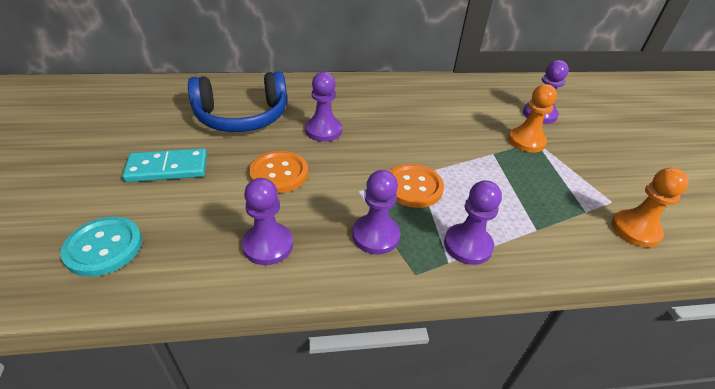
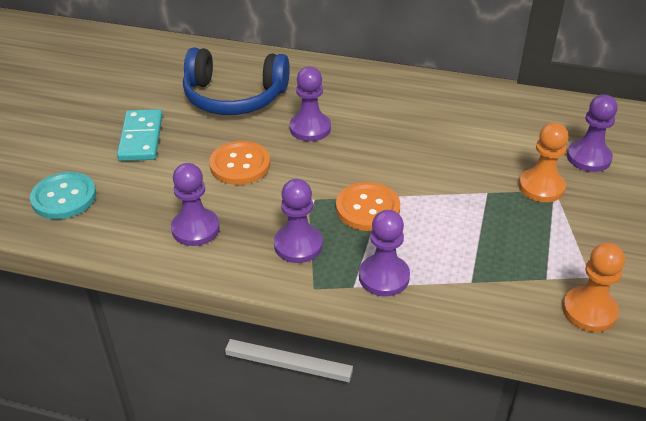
camera: 25 degrees right, 0 degrees up
(168, 168) = (141, 138): turquoise domino -> turquoise domino turned 75 degrees clockwise

